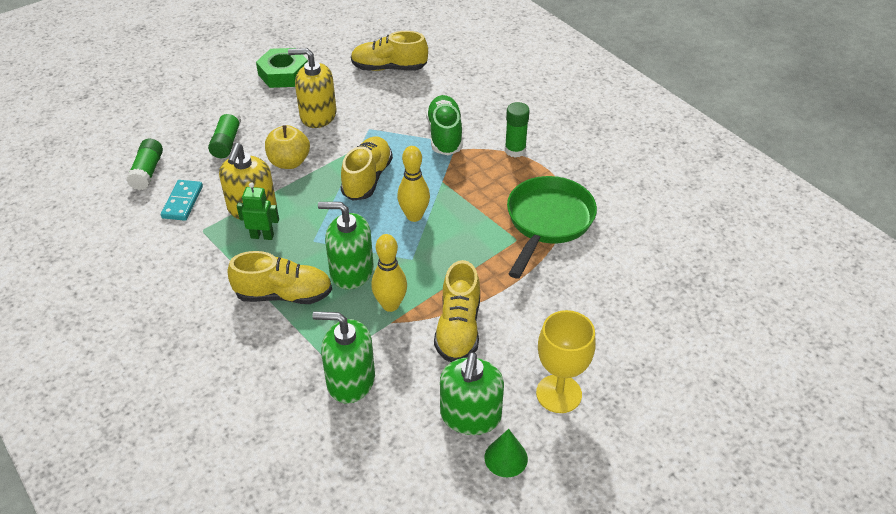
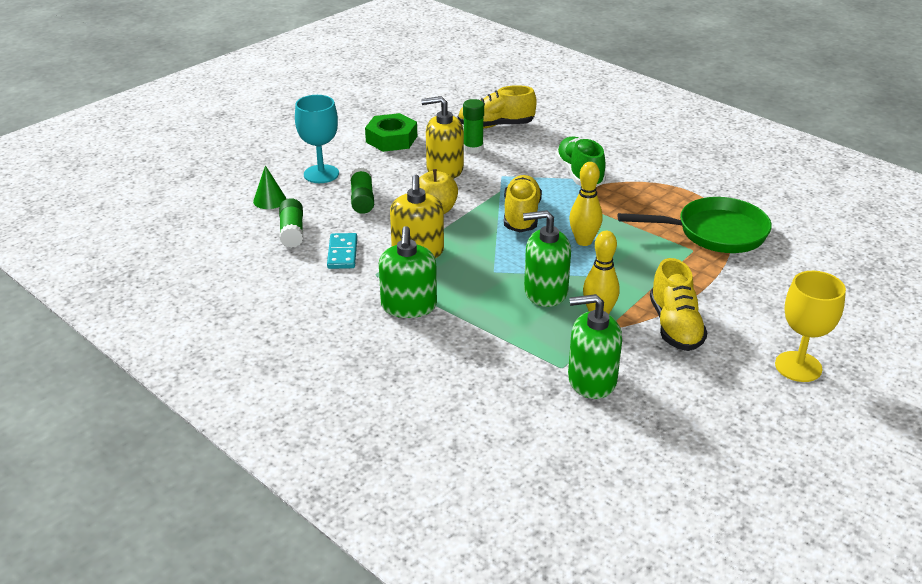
camera: 10 degrees left, 10 degrees down
(201, 108) = (321, 174): none -> turquoise goblet
(262, 236) = (440, 273): green robot -> none
(284, 295) = (487, 318): yellow shoe -> none
(470, 416) = (724, 394): green soap dispenser -> green soap dispenser (409, 306)
(506, 458) = (775, 423): green cone -> green cone (269, 200)
(515, 150) = (654, 180): green glue stick -> green glue stick (473, 148)
(548, 221) = (715, 233): green pan -> green pan turned 75 degrees clockwise

